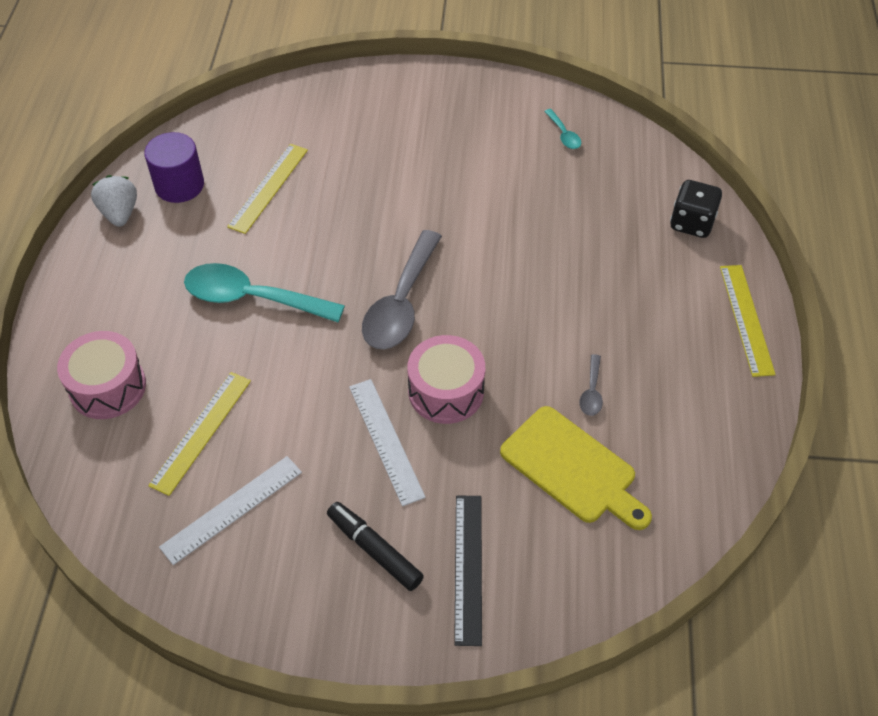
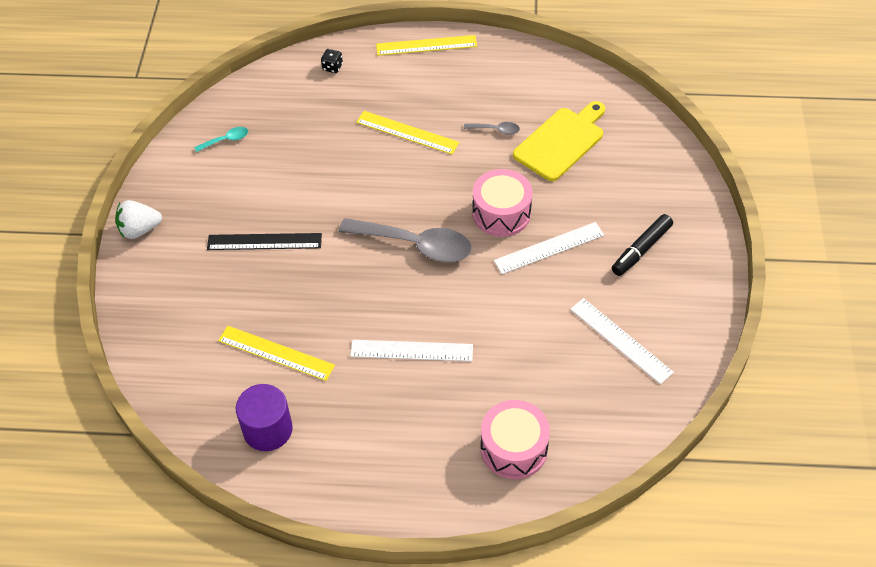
camera: 90 degrees left, 0 degrees up
(120, 213) = (304, 477): white strawberry -> white strawberry (139, 230)
(201, 432) = (553, 371): yellow ruler -> yellow ruler (407, 132)
(252, 298) = (411, 351): turquoise spoon -> white ruler
(468, 568) = (646, 197): black ruler -> black ruler (264, 242)
(692, 223) = (332, 67): black dice -> black dice, size x0.55

